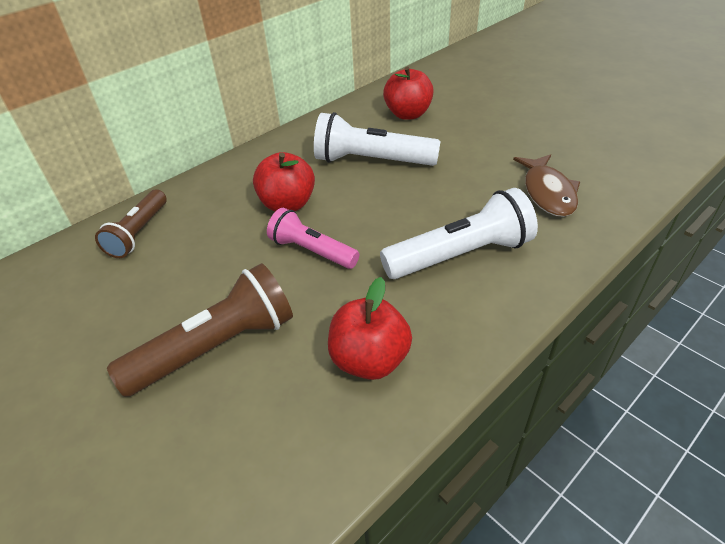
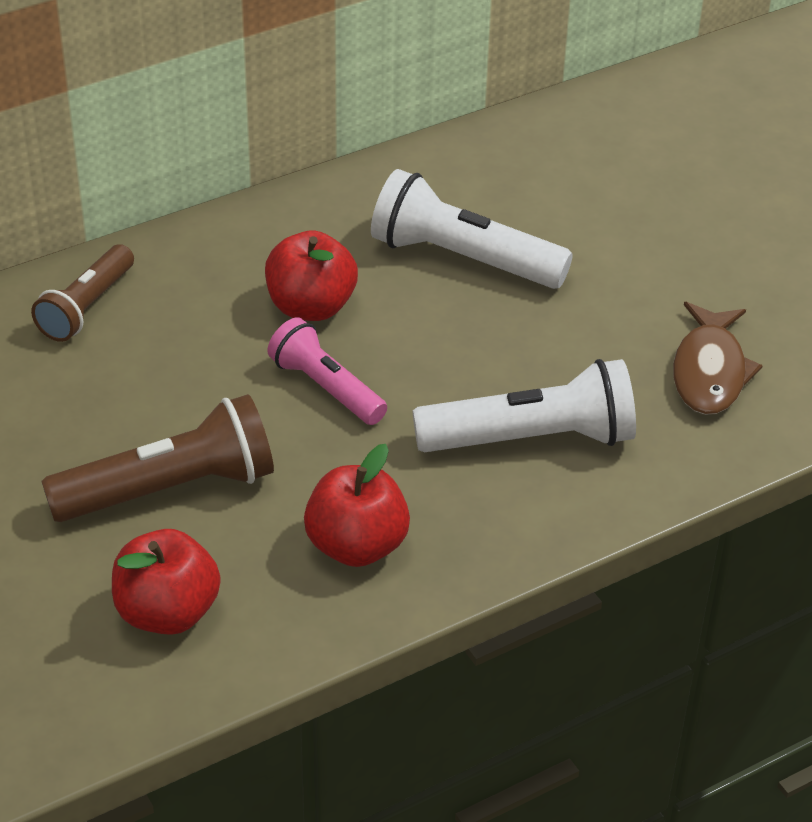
camera: 10 degrees right, 0 degrees up
(408, 114) = (557, 179): red apple -> red apple (167, 612)

